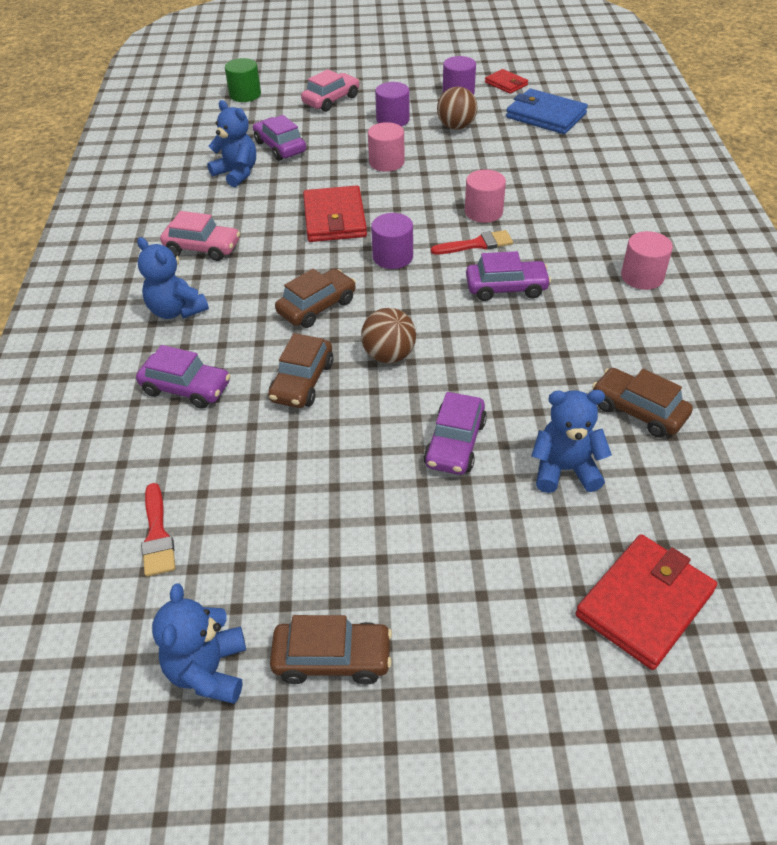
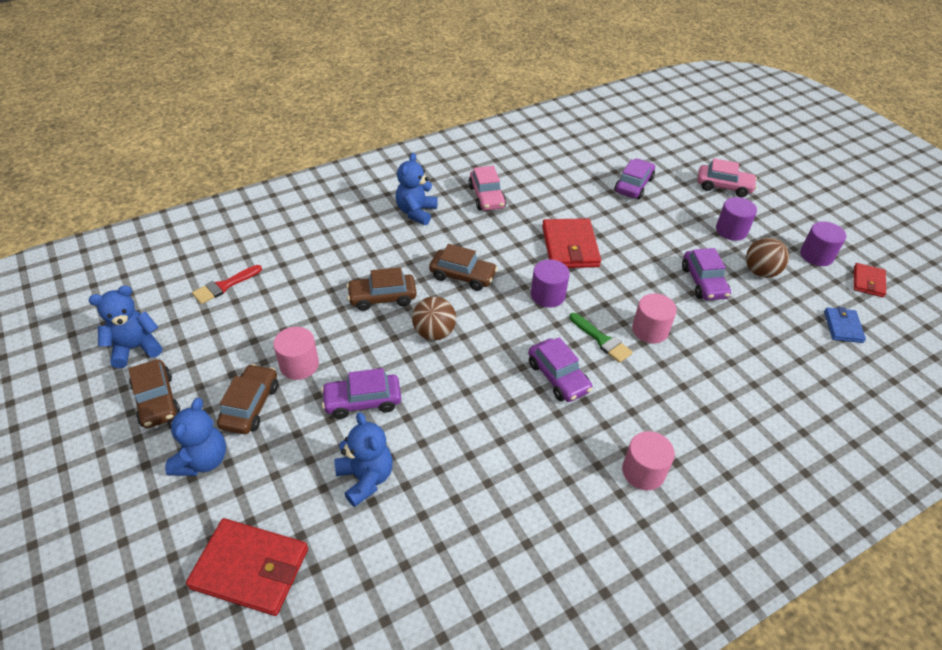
camera: 60 degrees right, 0 degrees up
(186, 388) = (348, 247): purple car -> purple car (703, 282)
(237, 173) = (582, 178): blue teddy bear -> blue teddy bear (202, 460)
(245, 95) = (684, 142): green cylinder -> none
(334, 218) = (570, 247): red wallet -> red wallet turned 60 degrees counterclockwise
(386, 162) = (667, 248): pink cylinder -> pink cylinder (299, 365)
(476, 244) = (601, 340): red brush -> green brush
(545, 115) = (843, 327): blue wallet -> blue wallet, size x0.56
(638, 411) = (457, 513): brown car -> brown car (250, 406)

